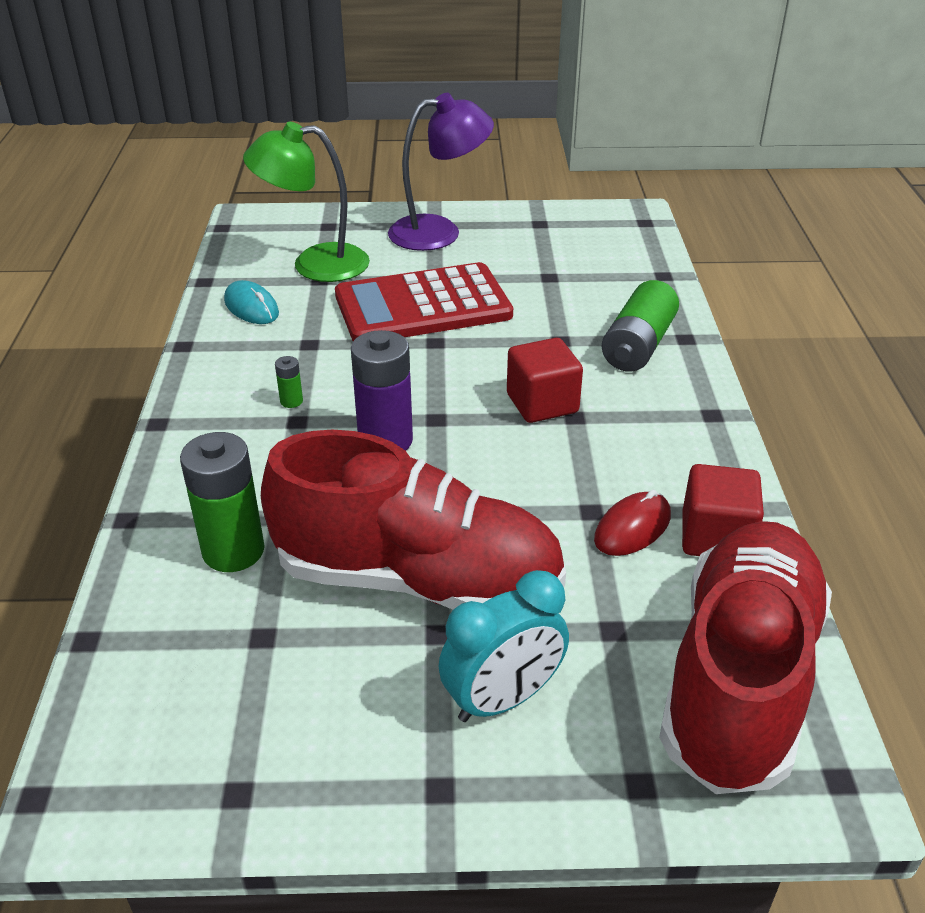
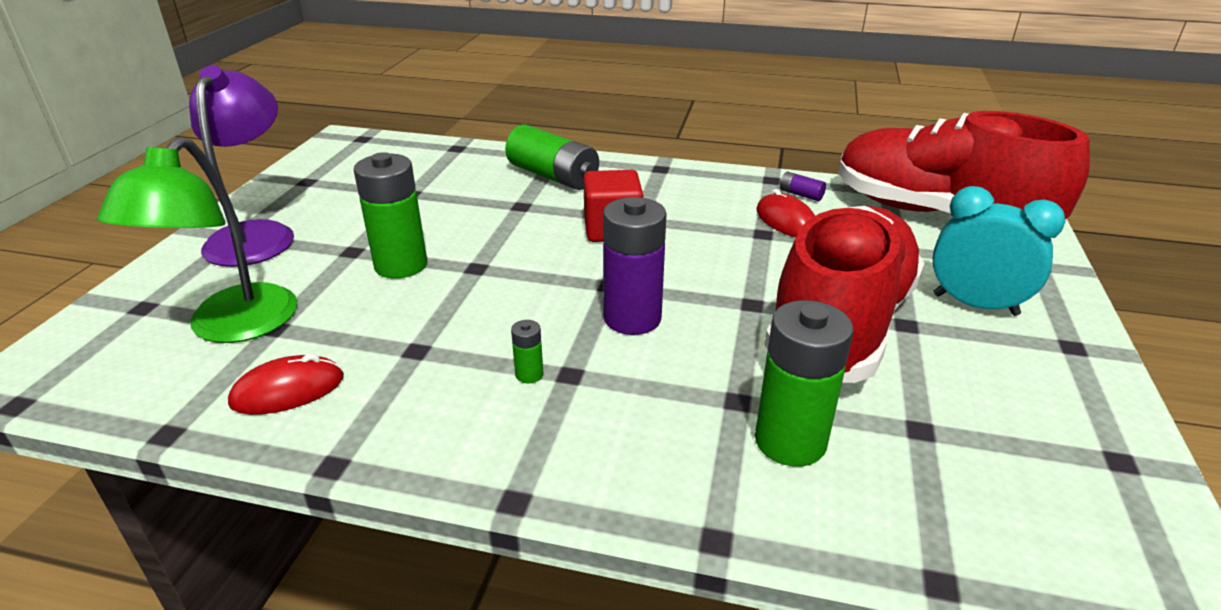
camera: 75 degrees left, 5 degrees down
(251, 307) = (288, 390): turquoise mouse -> red mouse
(422, 306) = (401, 265): red calculator -> green battery
(503, 699) = (975, 304): turquoise clock -> turquoise clock turned 45 degrees counterclockwise
(715, 537) = (800, 194): red cube -> purple battery

